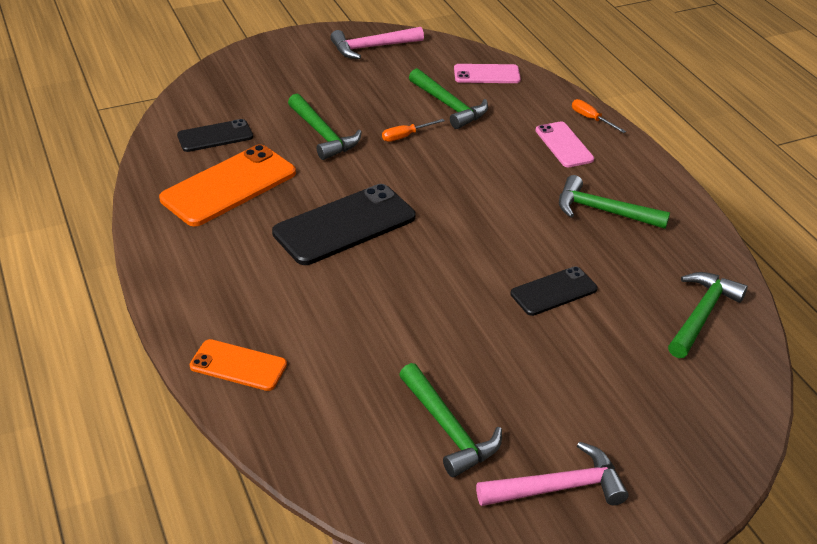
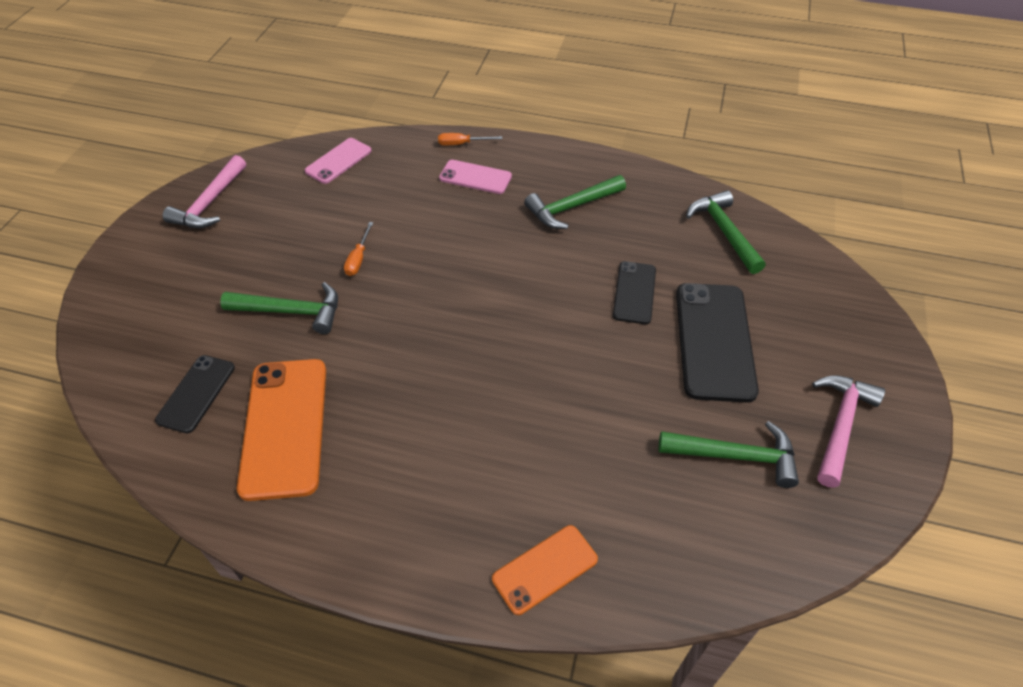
camera: 50 degrees left, 10 degrees up
(344, 225) = (431, 373): black phone -> black phone (714, 341)
(449, 106) = (351, 208): green hammer -> none

